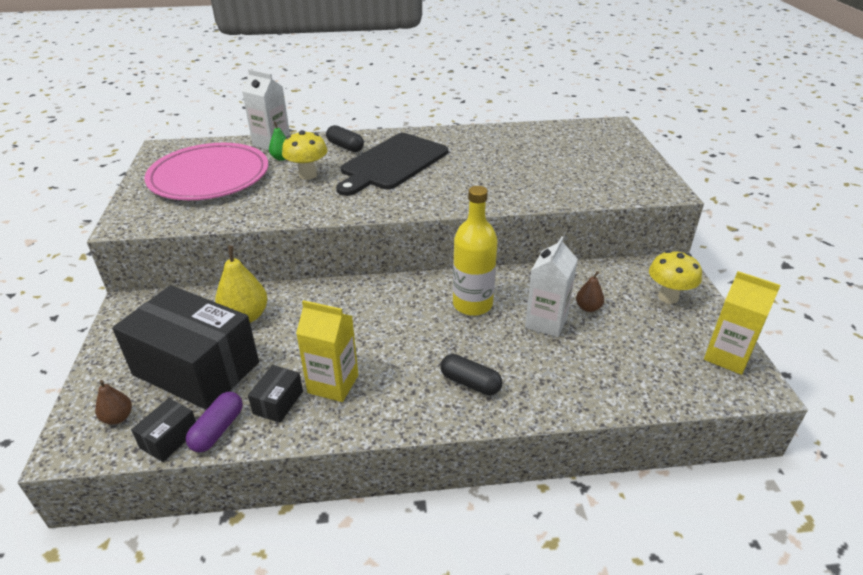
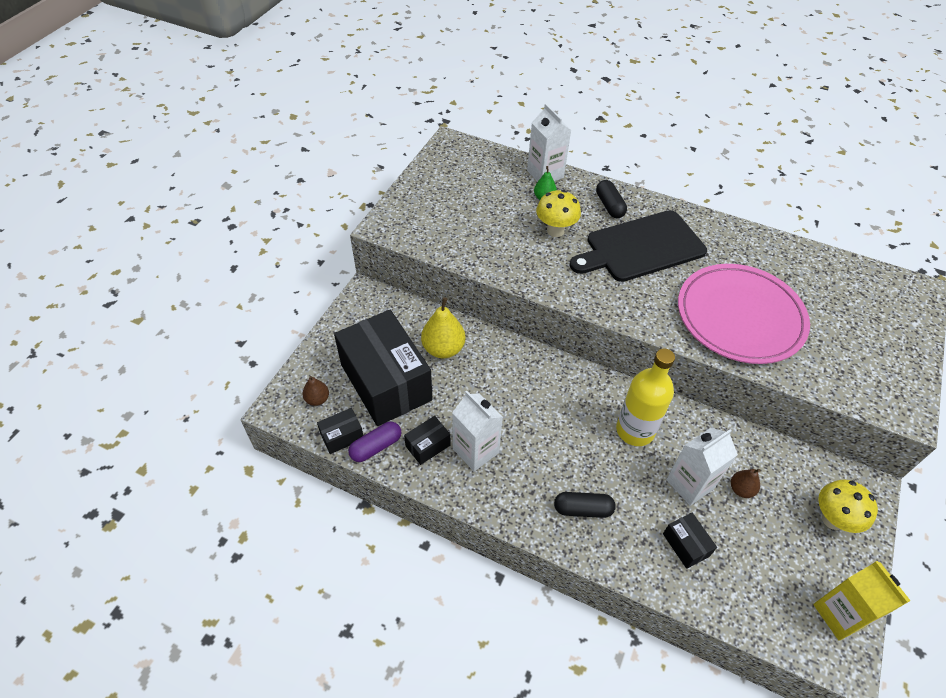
camera: 30 degrees right, 15 degrees up
(209, 177) = (472, 197): pink plate -> pink plate (740, 317)
(333, 384) = (475, 450): yellow carton -> white carton
(470, 383) = (583, 509): black capsule -> black capsule turned 60 degrees counterclockwise
(577, 367) = (685, 545): none -> black box

